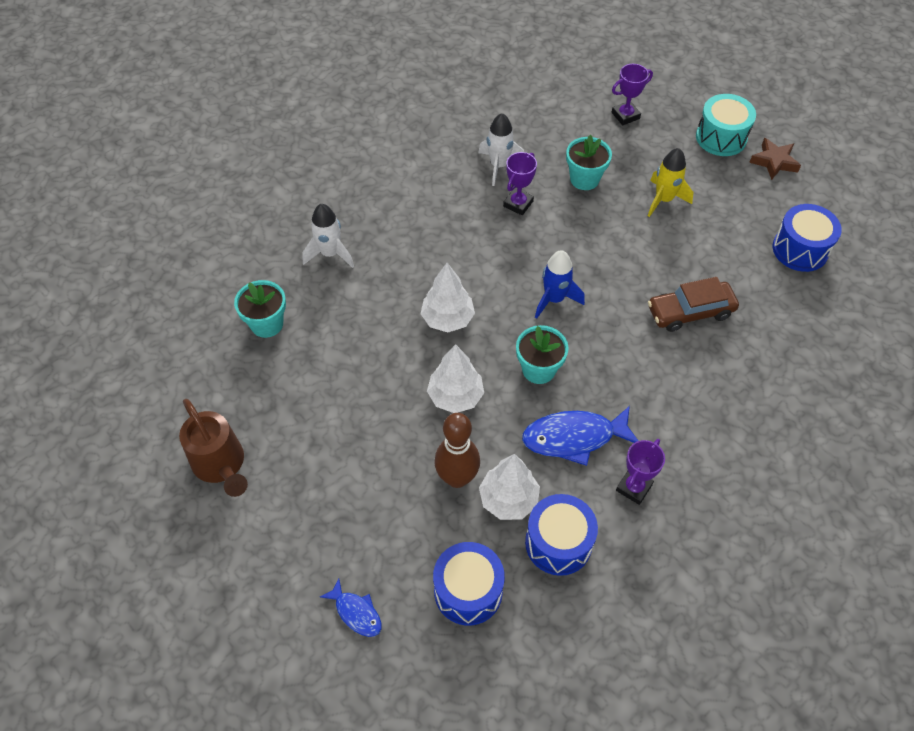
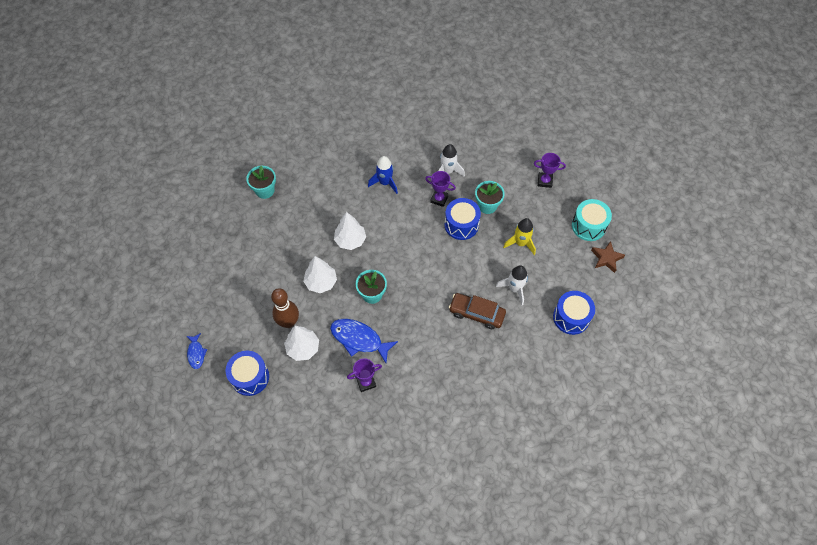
camera: 35 degrees right, 5 degrees up
(221, 466) = (193, 248): brown watering can -> none
(330, 254) = (322, 171): white rocket -> white rocket (514, 289)
(518, 204) = (439, 199): purple trophy -> purple trophy turned 45 degrees clockwise
(554, 299) = (412, 263): blue rocket -> blue rocket (385, 183)
(558, 543) = (308, 384): blue drum -> blue drum (461, 225)

